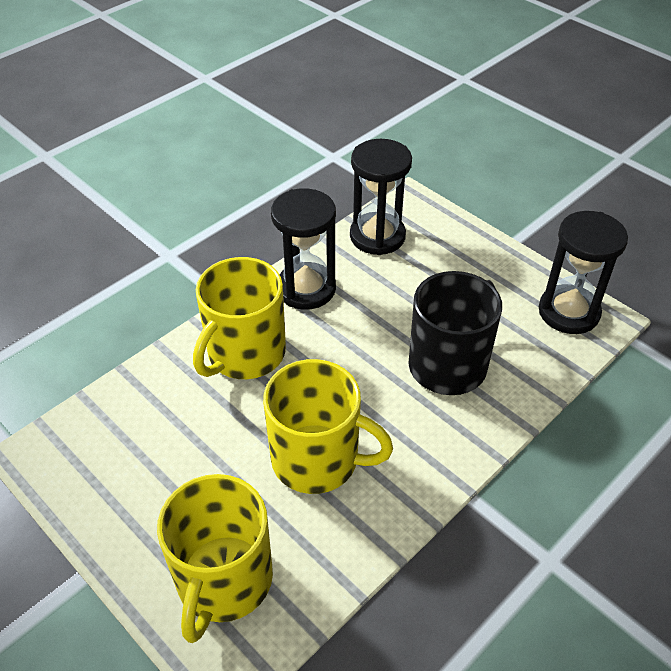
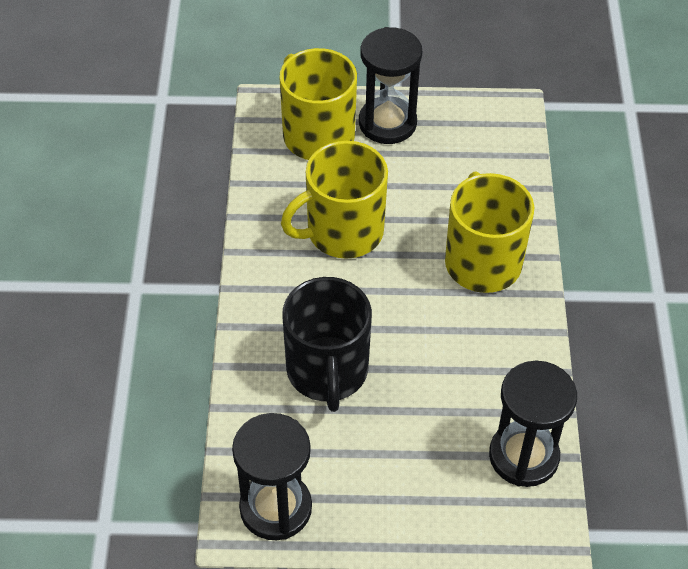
camera: 135 degrees right, 5 degrees up
(306, 289) = (512, 350): black hourglass -> black hourglass (387, 123)

